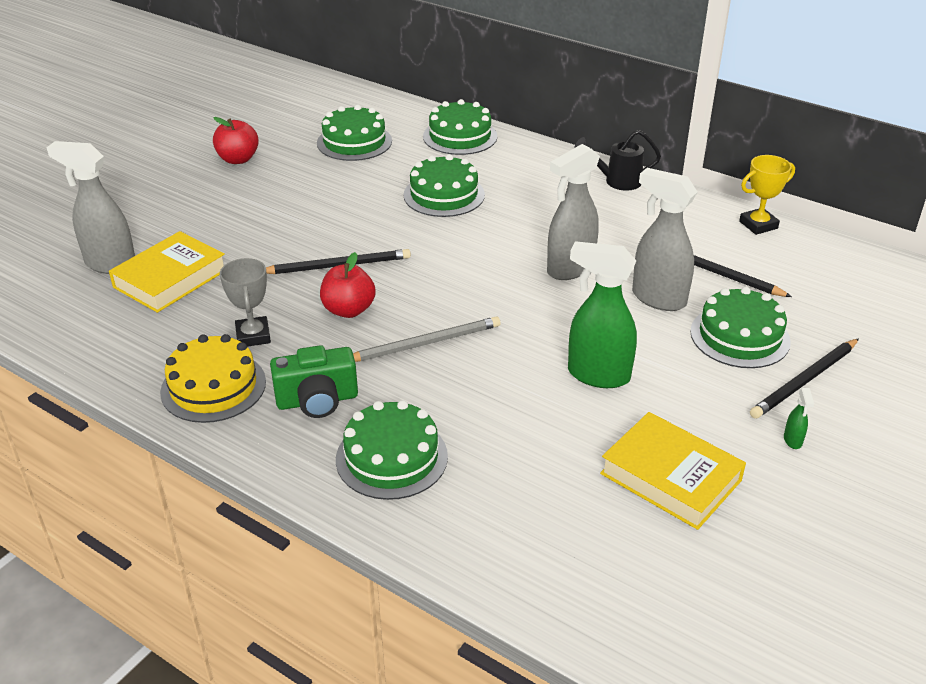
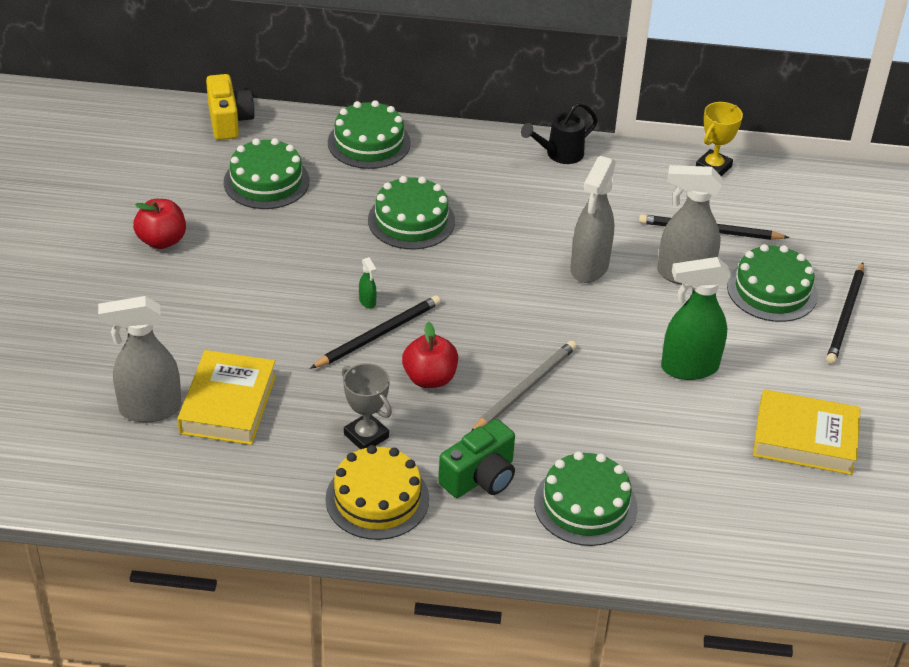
camera: 30 degrees left, 5 degrees up
(365, 99) = (229, 121): none -> yellow camera
(792, 441) = (869, 374): green spray bottle -> green spray bottle (367, 302)

